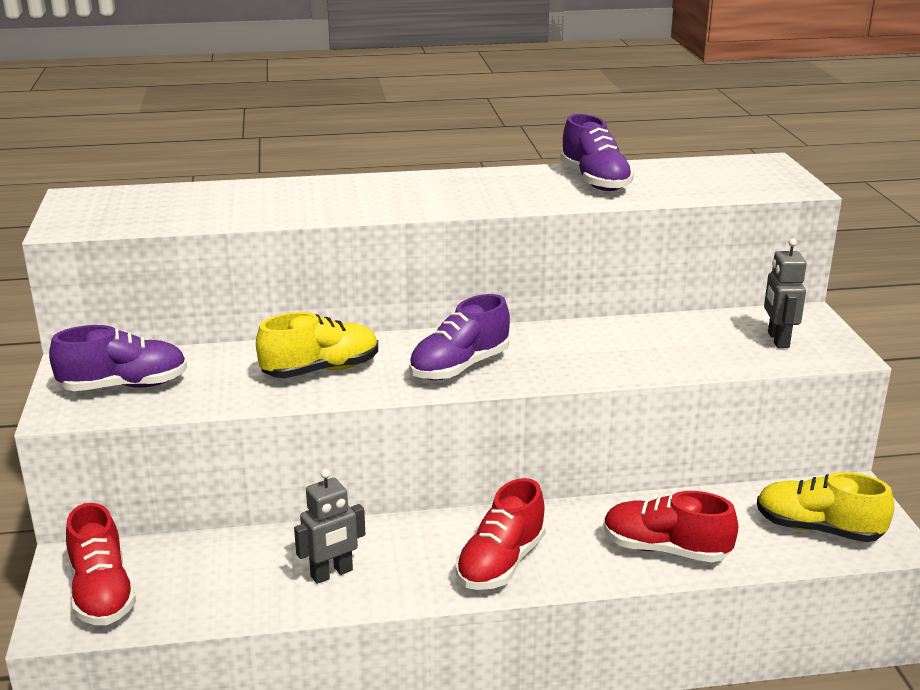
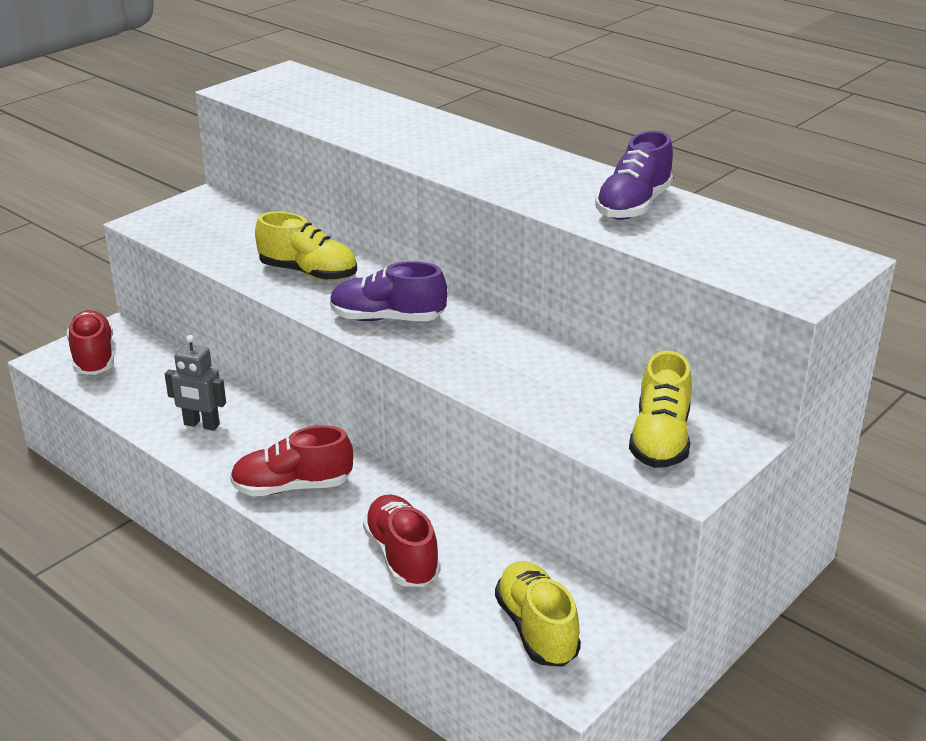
camera: 50 degrees right, 5 degrees up
(102, 593) = (93, 357): red shoe -> red shoe turned 135 degrees clockwise
(124, 386) = (198, 224): purple shoe -> none
(778, 340) = (660, 440): grey robot -> yellow shoe

